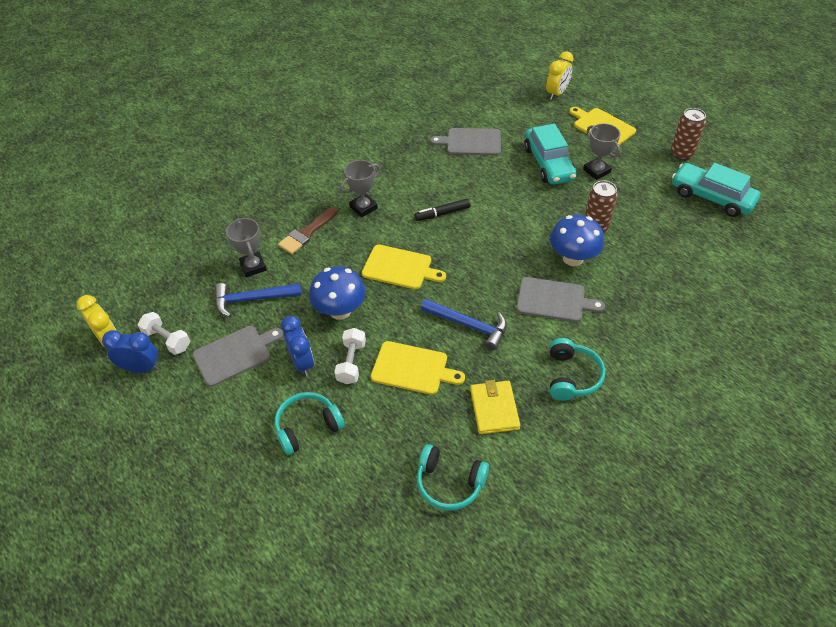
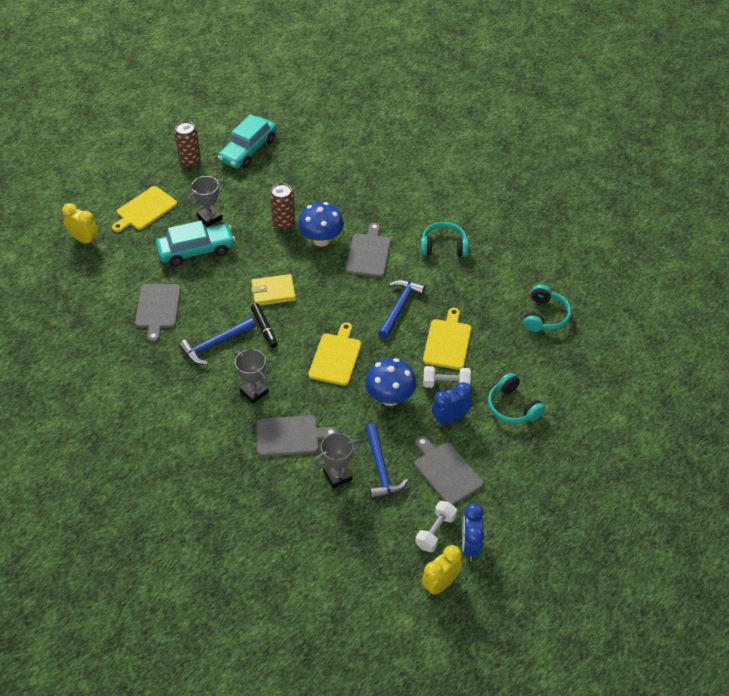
camera: 95 degrees left, 0 degrees up
(307, 233) = (290, 436): brown brush -> grey cutting board
(424, 180) = (215, 344): none -> blue hammer
(494, 409) = (479, 291): yellow wallet -> yellow wallet (273, 292)

